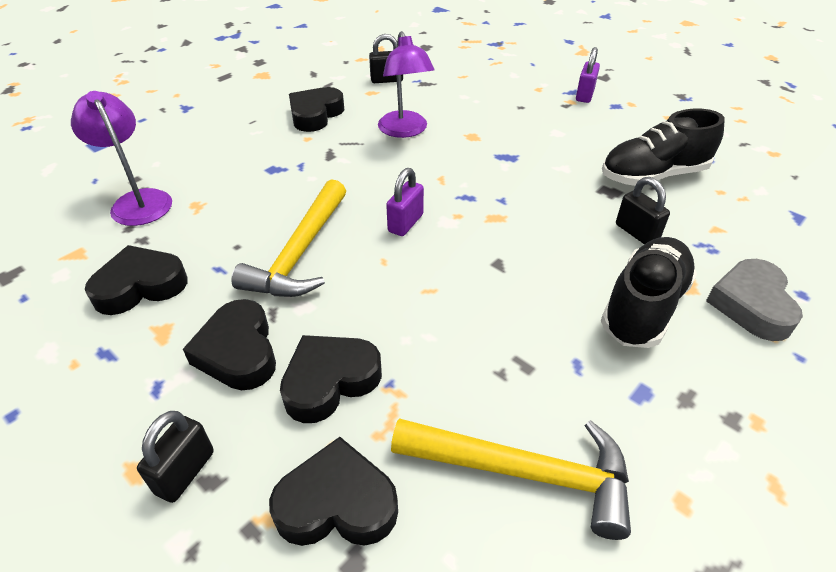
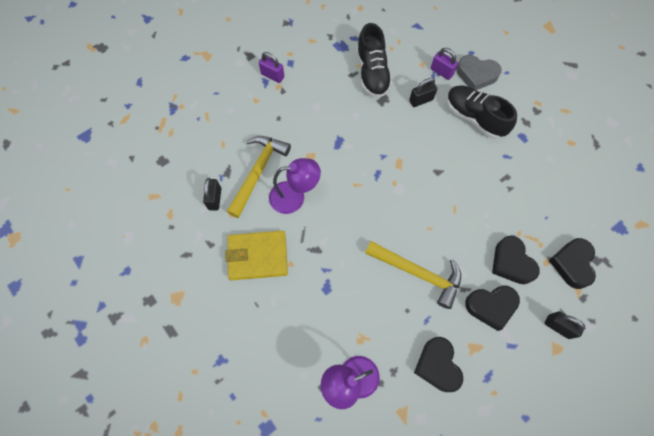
camera: 80 degrees left, 25 degrees up
(315, 115) = (257, 256): black heart -> yellow wallet
(405, 223) = (398, 212): purple padlock -> purple padlock (441, 72)
(523, 472) = (559, 192): yellow hammer -> yellow hammer (257, 172)

